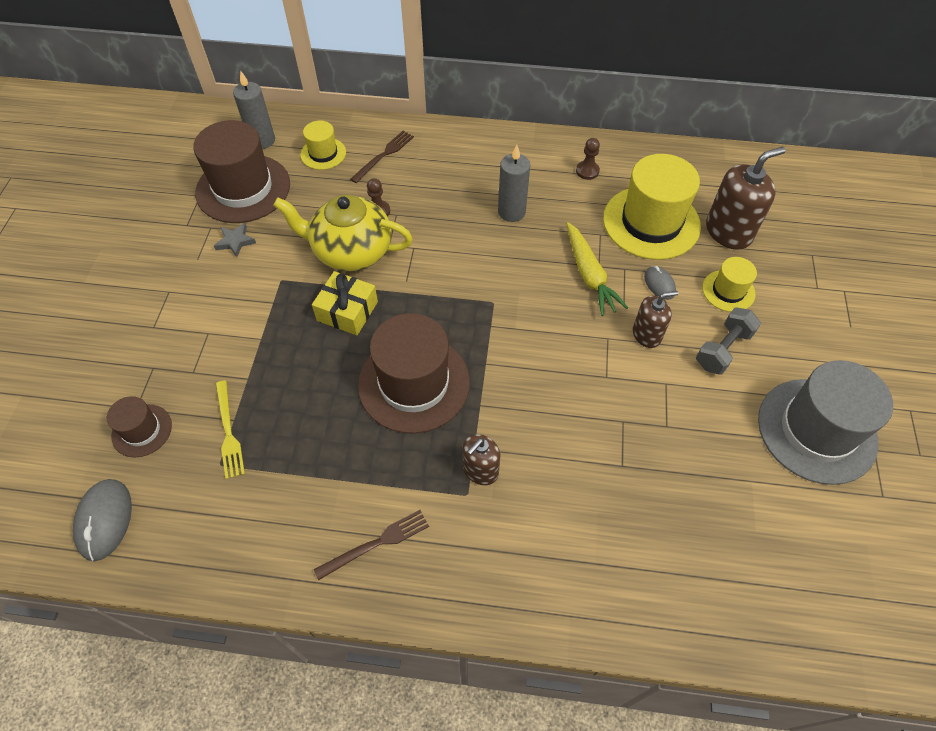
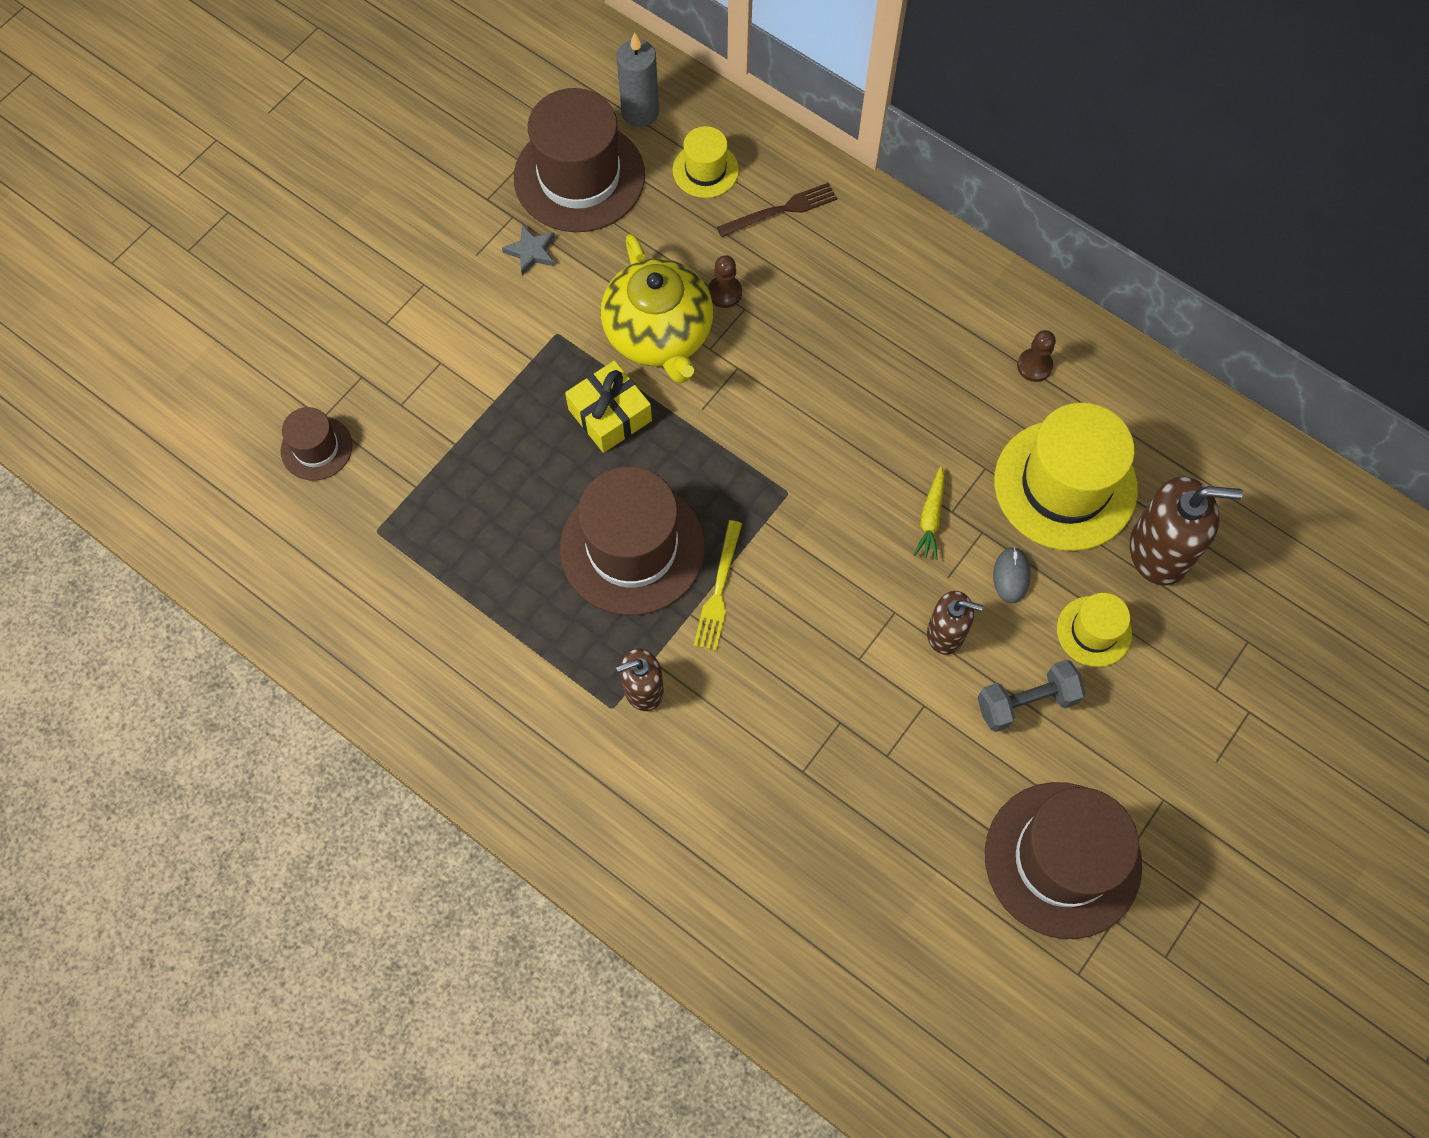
camera: 30 degrees right, 10 degrees up
(104, 520) = (236, 531): grey mouse -> none
(228, 432) = (403, 498): yellow fork -> yellow fork (719, 590)
(351, 251) = (659, 334): yellow teapot -> yellow teapot turned 150 degrees counterclockwise
(376, 543) = (487, 707): brown fork -> none
(511, 212) = (892, 378): grey candle -> none
(589, 275) = (931, 517): yellow carrot -> yellow carrot, size x0.60
(816, 430) = (1062, 859): grey hat -> brown hat

